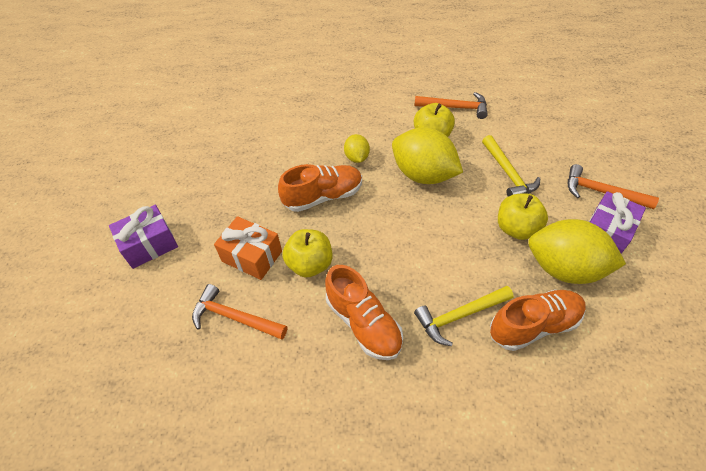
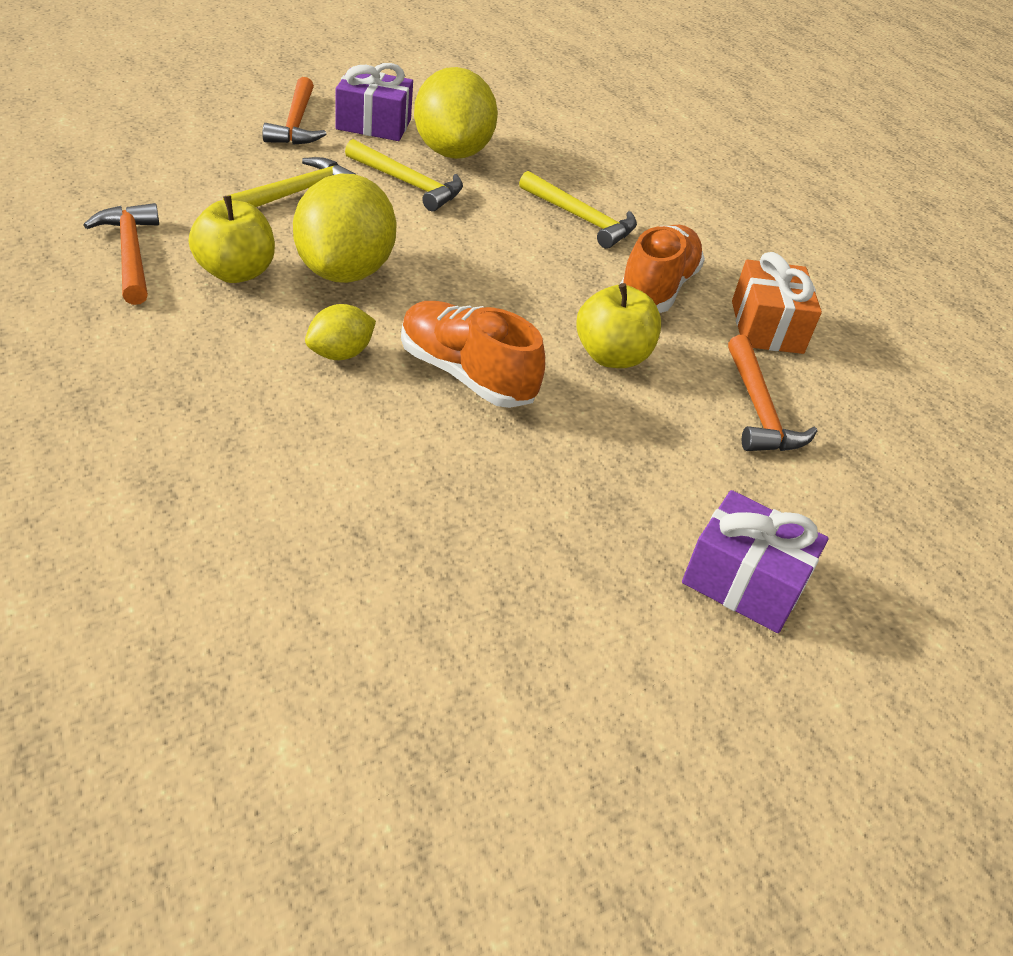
camera: 125 degrees left, 10 degrees down
(252, 256) = (650, 426): orange gift -> orange gift (766, 327)
(516, 228) = (408, 184): yellow apple -> yellow hammer
(533, 325) = (550, 171): orange shoe -> none

